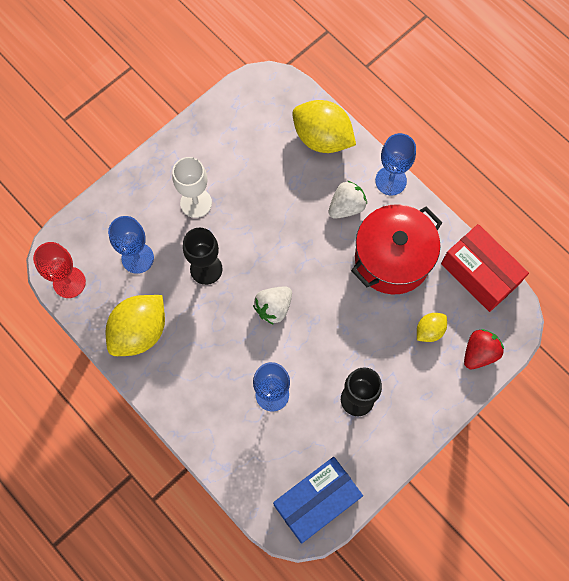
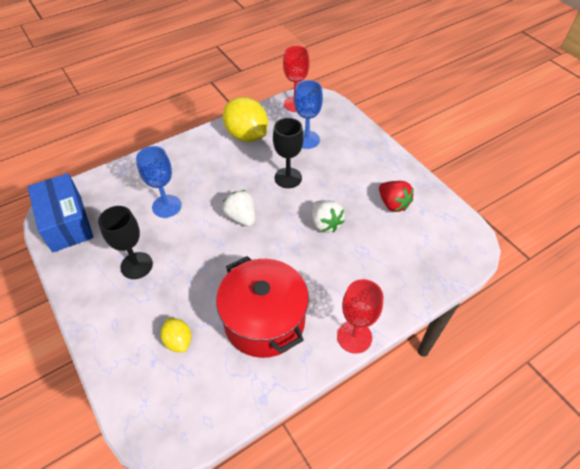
camera: 100 degrees right, 20 degrees down
(196, 203) = (349, 178): white goblet -> none
(322, 138) = (409, 281): yellow lemon -> none
(346, 207) = (329, 289): white strawberry -> white strawberry (325, 224)
(390, 180) = (354, 337): blue goblet -> red goblet
(479, 274) = (225, 409): red box -> none
(479, 353) = (137, 386): red strawberry -> red strawberry (393, 204)

